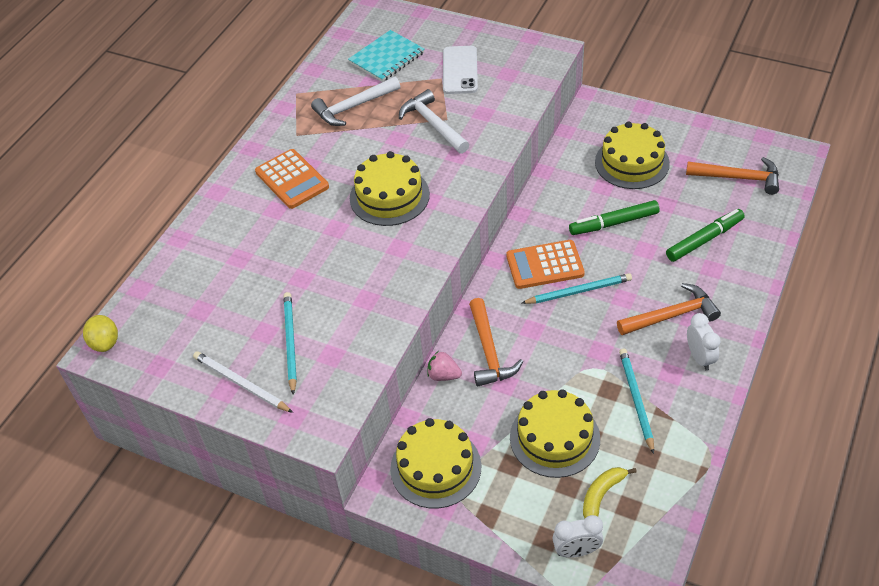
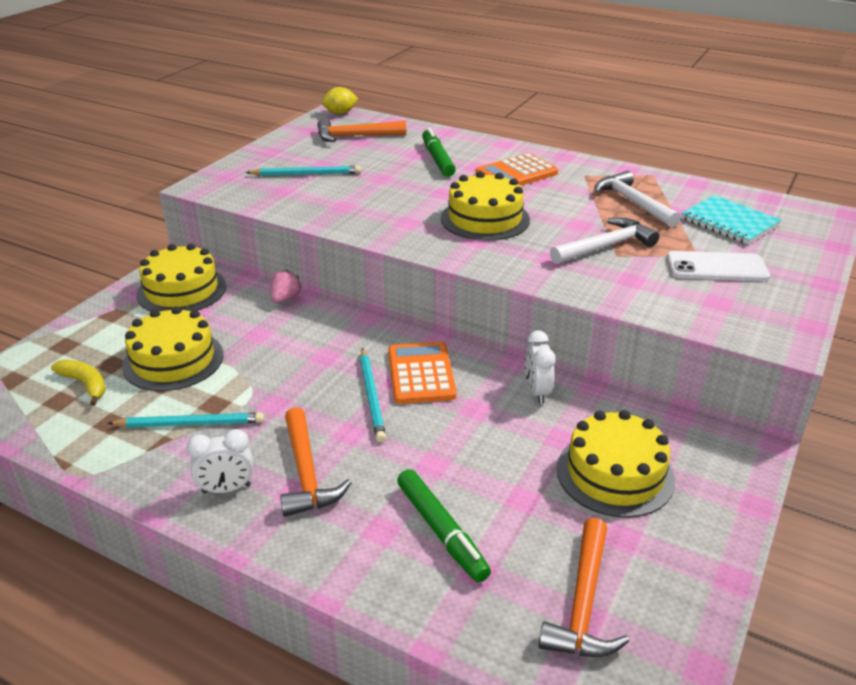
camera: 90 degrees right, 15 degrees down
(241, 384) = (272, 157): white pencil -> none
(489, 351) = (305, 327): orange hammer -> orange hammer (355, 136)
(576, 551) = (37, 362): white clock -> white clock (537, 392)
(614, 223) = (487, 440): green marker -> green marker (437, 159)

